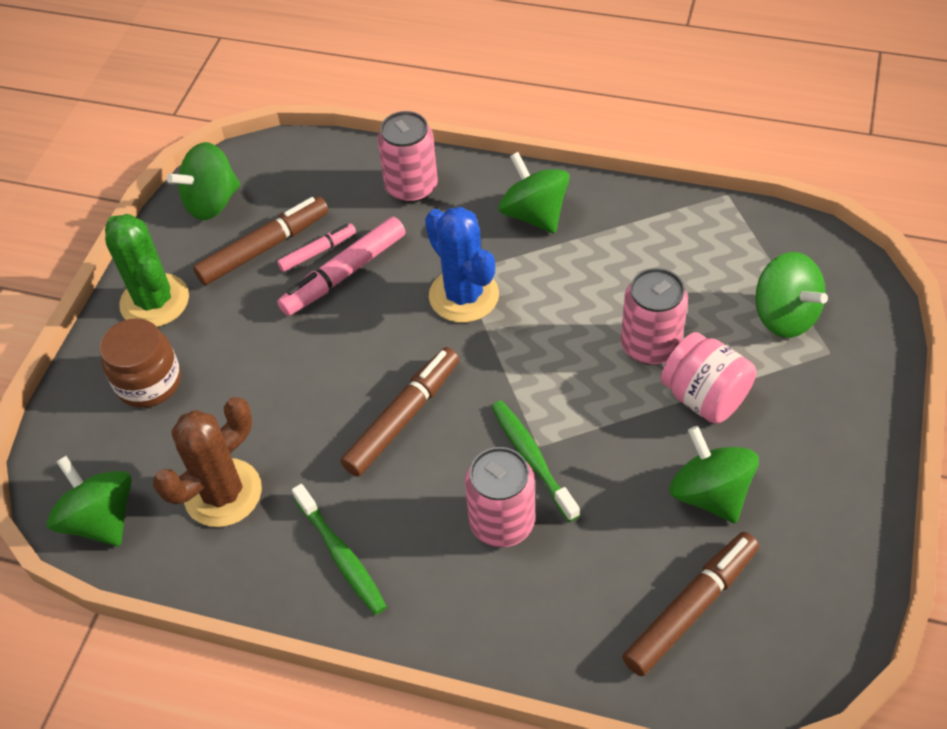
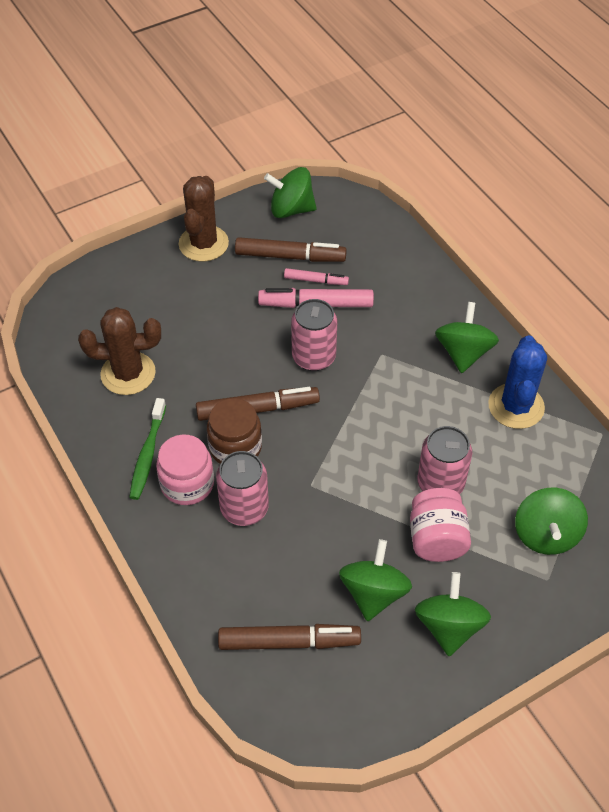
camera: 40 degrees right, 0 degrees up
(101, 519) = (61, 339): green spinning top -> green spinning top (449, 626)
(149, 382) = (155, 286): brown jar -> brown jar (235, 447)
(155, 301) = (203, 244): green cactus -> brown cactus
(411, 187) = (410, 282): pink can -> pink can (313, 357)
(417, 548) = (187, 484): none -> pink jar
(464, 295) = (367, 368): blue cactus -> blue cactus (516, 406)
(532, 458) = (299, 489): green toothbrush -> none

